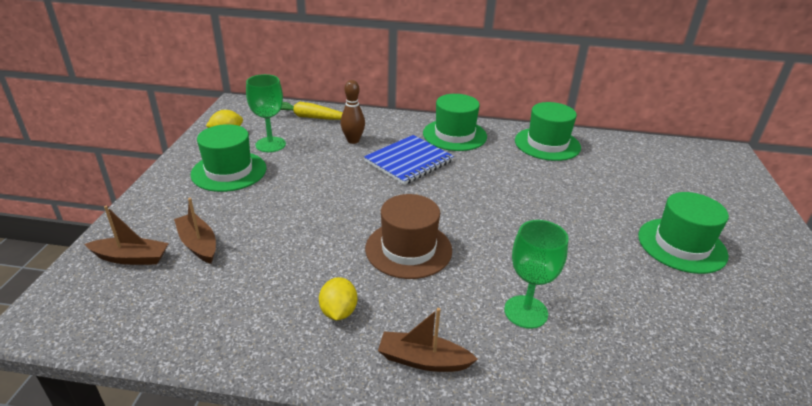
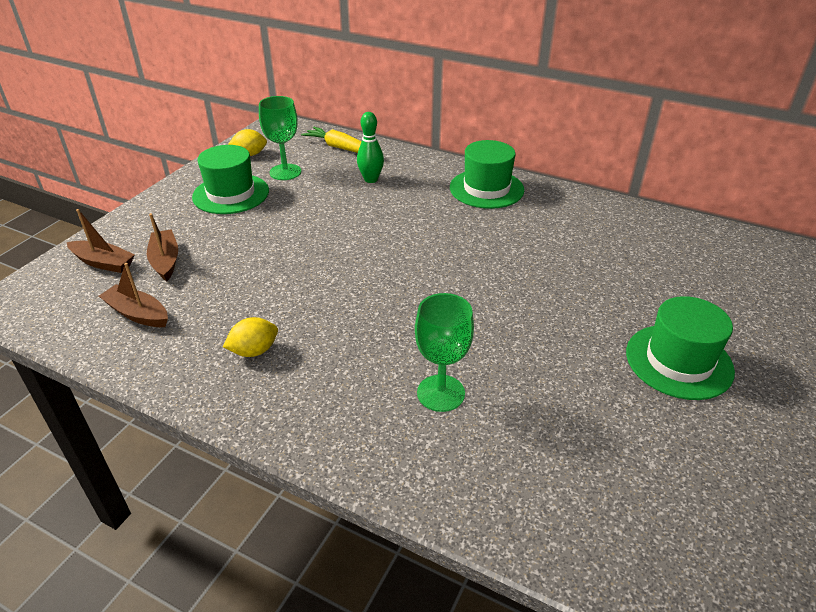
camera: 20 degrees right, 5 degrees up
(338, 312) = (254, 351): yellow lemon -> yellow lemon turned 45 degrees clockwise
(353, 140) = (371, 179): brown bowling pin -> green bowling pin
(408, 249) = (358, 304): brown hat -> none
(409, 161) = (416, 211): blue notebook -> none
(423, 360) = (306, 415): brown boat -> brown boat (138, 314)
(547, 144) = (591, 215): green hat -> none

